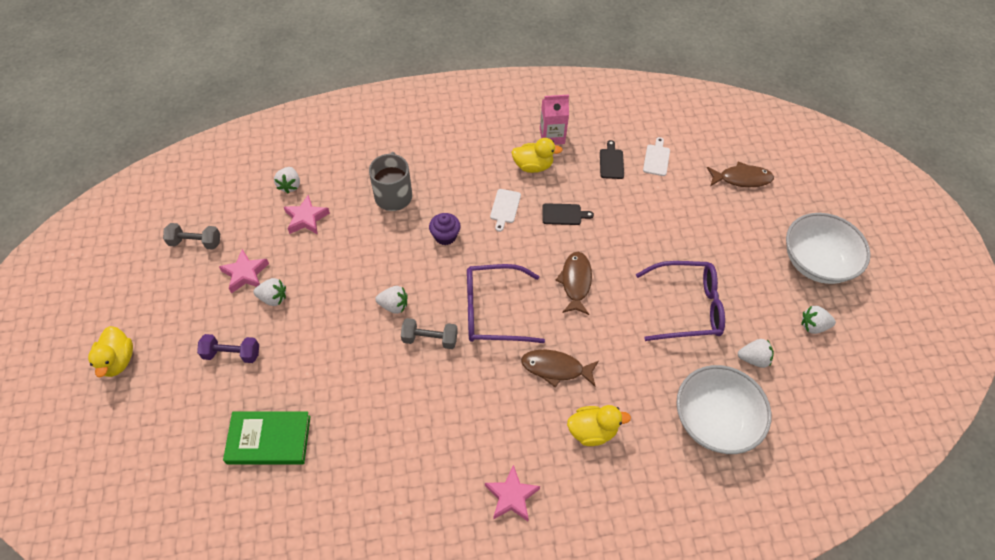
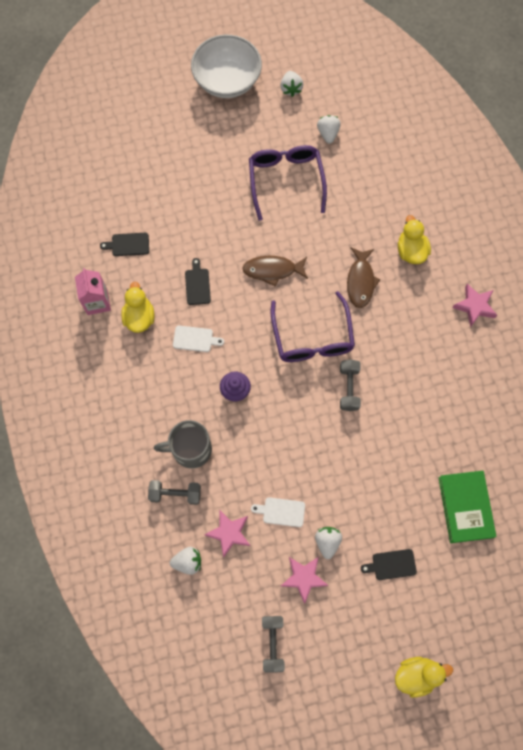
camera: 95 degrees left, 15 degrees up
(232, 354) = (391, 564): purple dumbbell -> black cutting board
(354, 181) = (175, 494): none -> grey dumbbell
(394, 305) = (319, 426): white strawberry -> none
(656, 158) = (120, 204): white cutting board -> white cutting board (281, 512)
(714, 420) = (386, 163): white bowl -> none
(741, 179) = (139, 132): brown fish -> none

